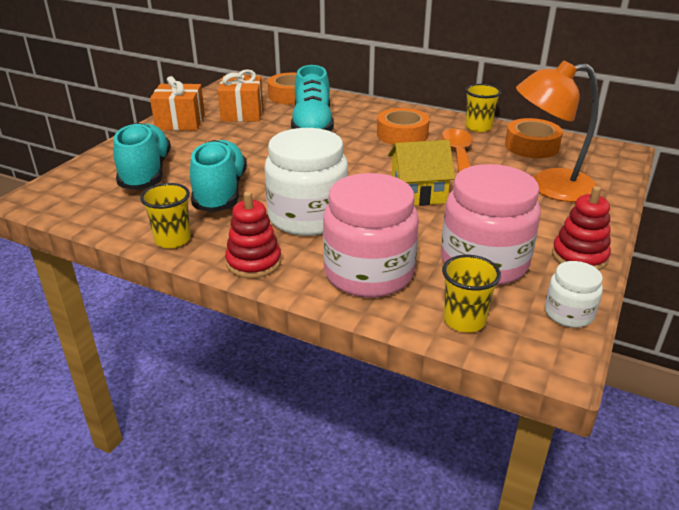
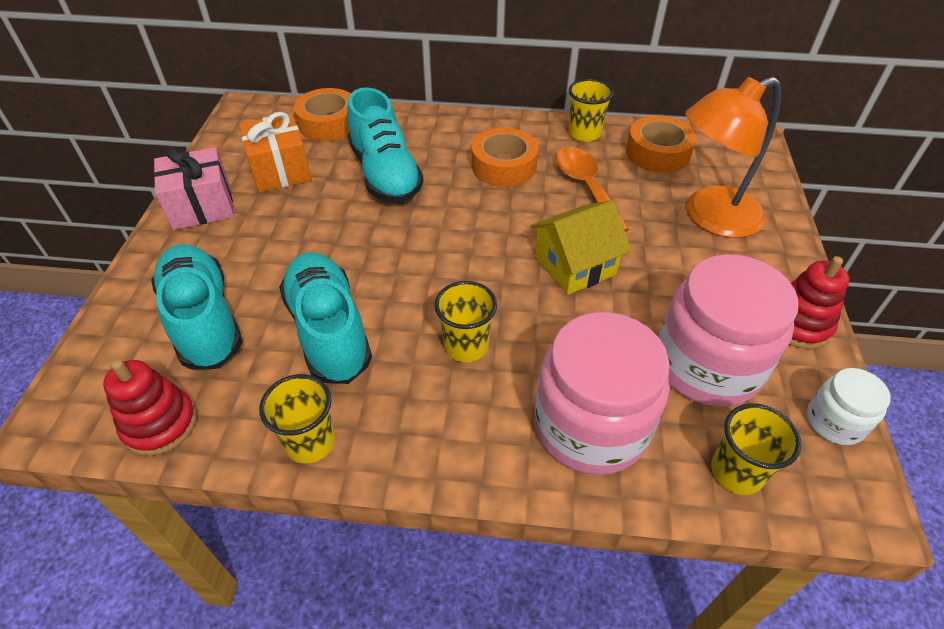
camera: 20 degrees left, 15 degrees up
(180, 122) = (202, 206): orange gift -> pink gift
(254, 262) = (441, 452): red stacking toy -> red stacking toy (160, 424)
(308, 217) = (466, 346): white jar -> yellow cup

